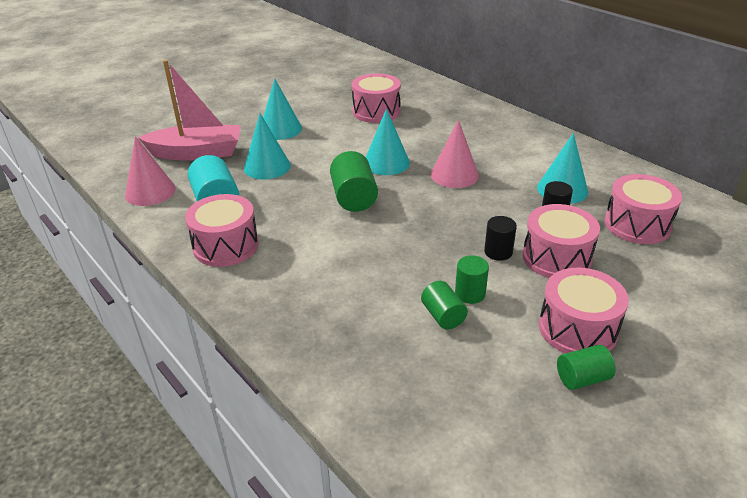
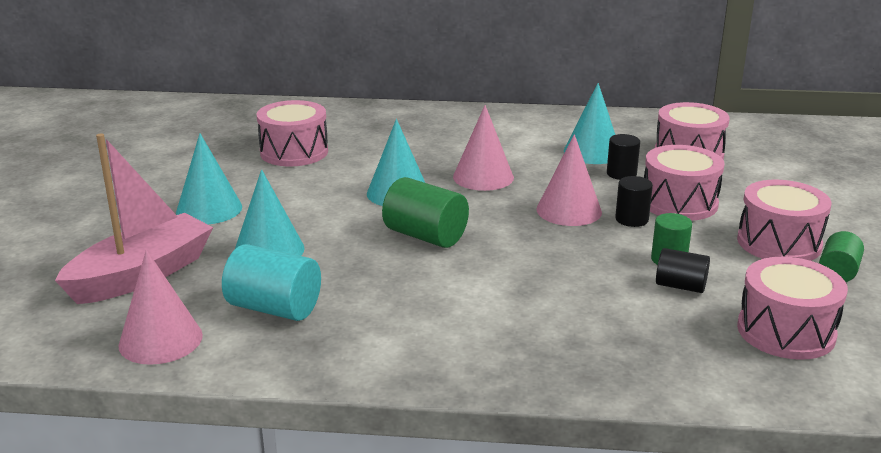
camera: 45 degrees left, 10 degrees down
(226, 246) = (375, 340): pink drum -> pink drum (786, 331)
(443, 316) = (680, 286): green cylinder -> black cylinder
(467, 224) = (569, 210): none -> pink cone

